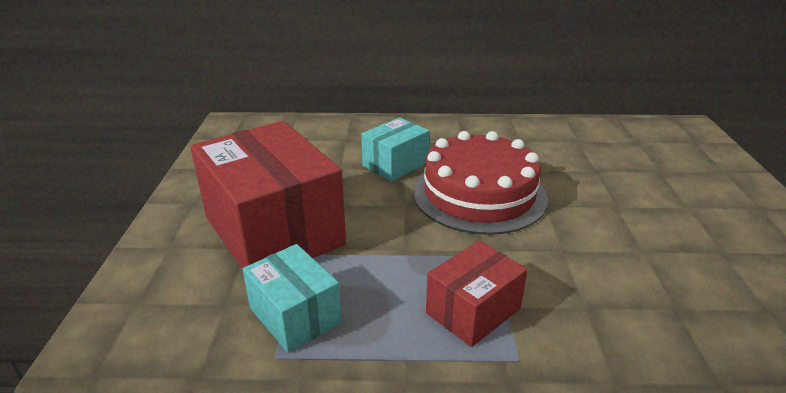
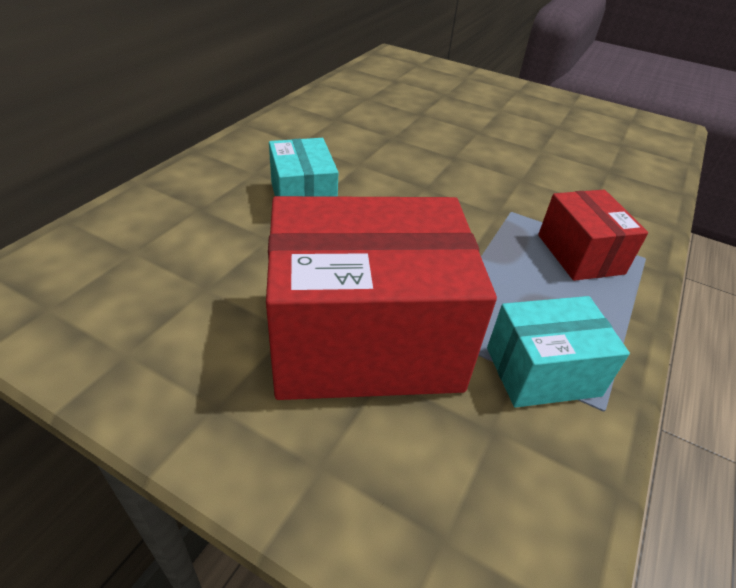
camera: 65 degrees left, 10 degrees up
(479, 194) = (409, 177): red cake -> none

